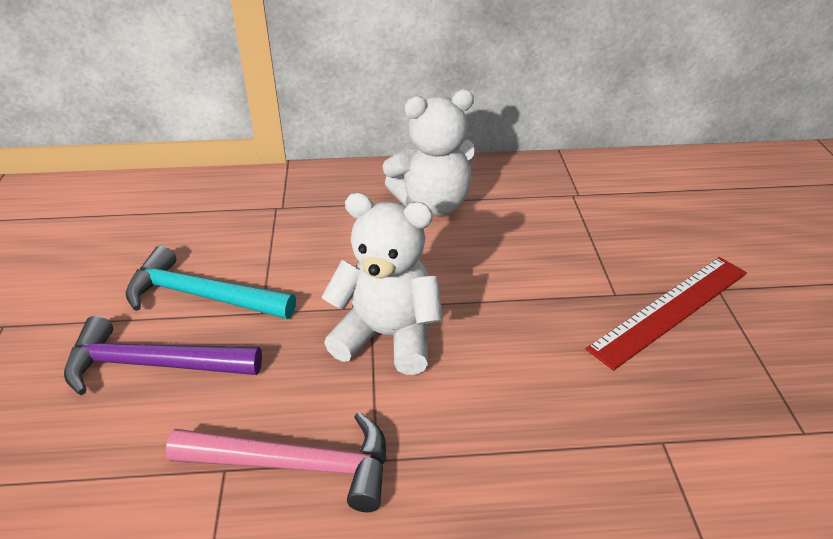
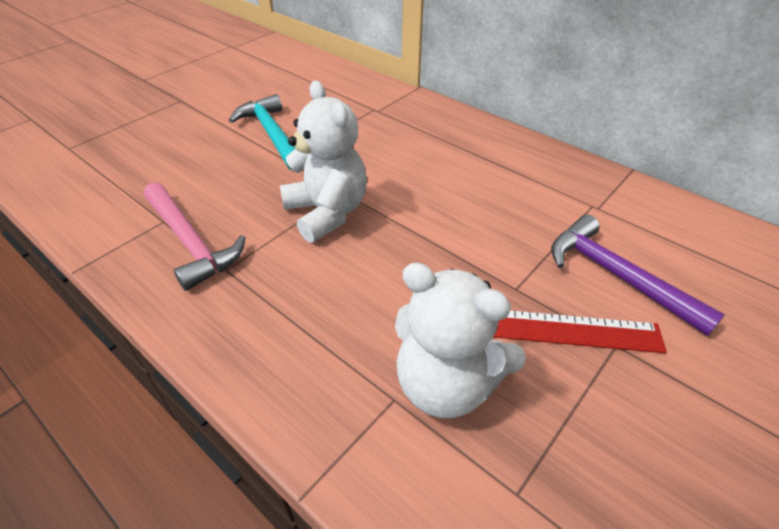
camera: 45 degrees right, 5 degrees up
(153, 364) = (206, 153): purple hammer -> purple hammer (617, 275)
(433, 204) = (472, 156): white teddy bear -> white teddy bear (446, 384)

